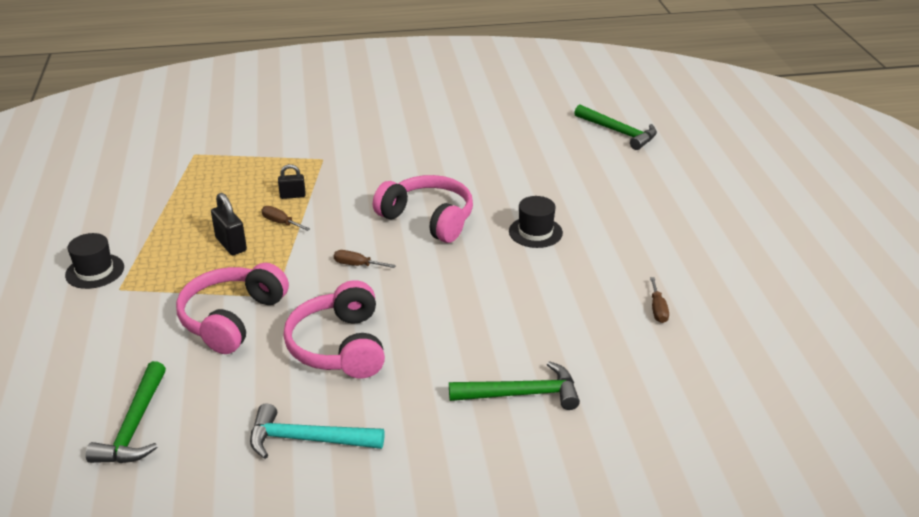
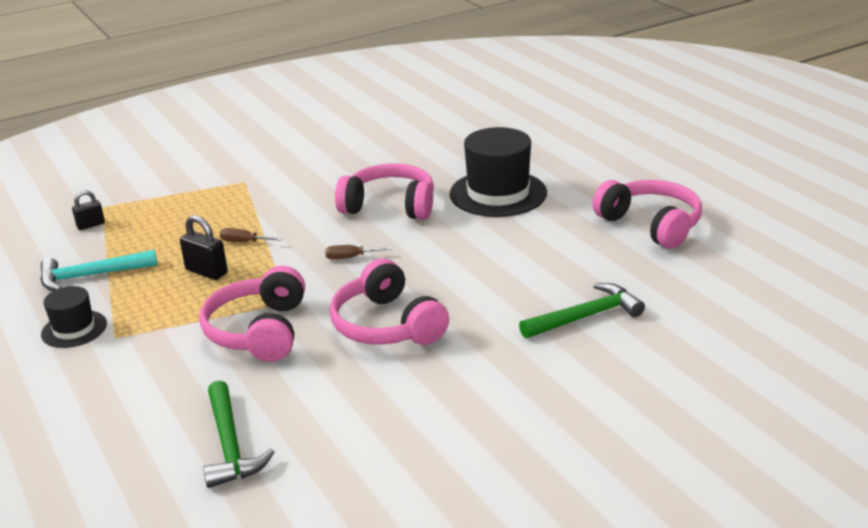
camera: 20 degrees left, 5 degrees down
(292, 196) = (238, 218): black padlock -> black padlock (91, 225)
(307, 440) = (417, 406): turquoise hammer -> turquoise hammer (91, 276)
(535, 232) = (498, 193): black hat -> black hat, size x1.82
(618, 132) = (511, 103): green hammer -> none
(658, 309) = (651, 225): brown screwdriver -> pink headphones

